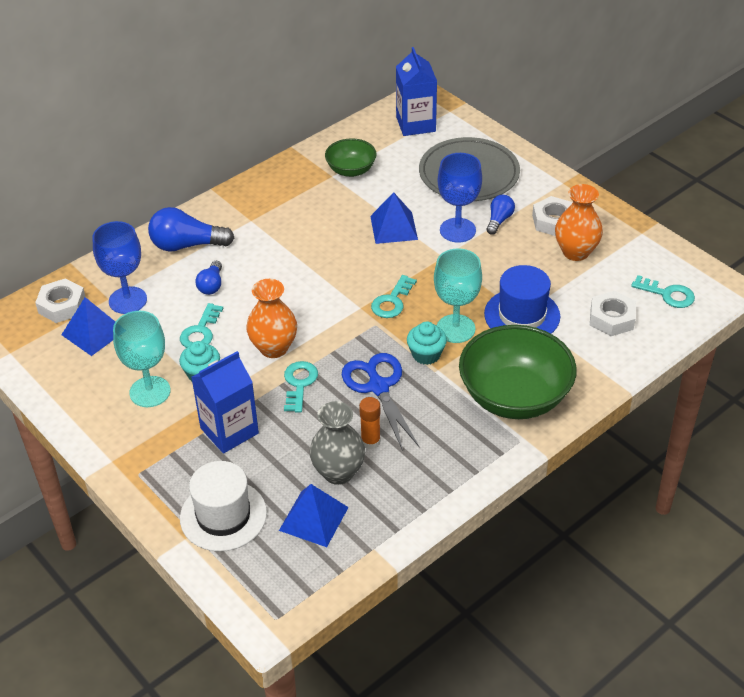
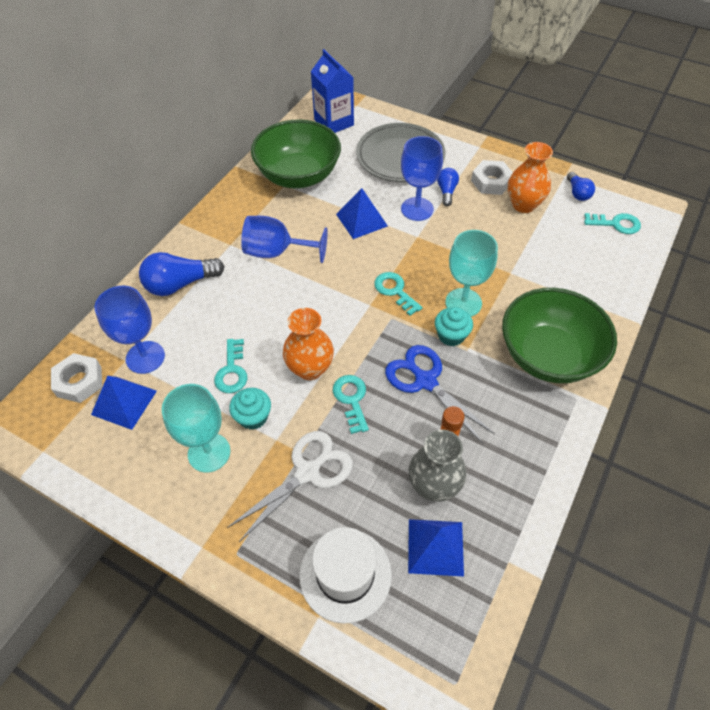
camera: 20 degrees left, 10 degrees up
(211, 285) = (221, 319): blue light bulb -> blue light bulb (577, 193)
(229, 431) = (307, 472): blue carton -> white scissors
(292, 238) = (276, 252): none -> blue goblet
(351, 170) = (298, 175): green bowl -> green bowl, size x1.86
(392, 301) = (395, 291): turquoise key -> turquoise key turned 135 degrees clockwise
(522, 315) = (512, 274): blue hat -> none
(611, 318) = (585, 257): white nut -> none

